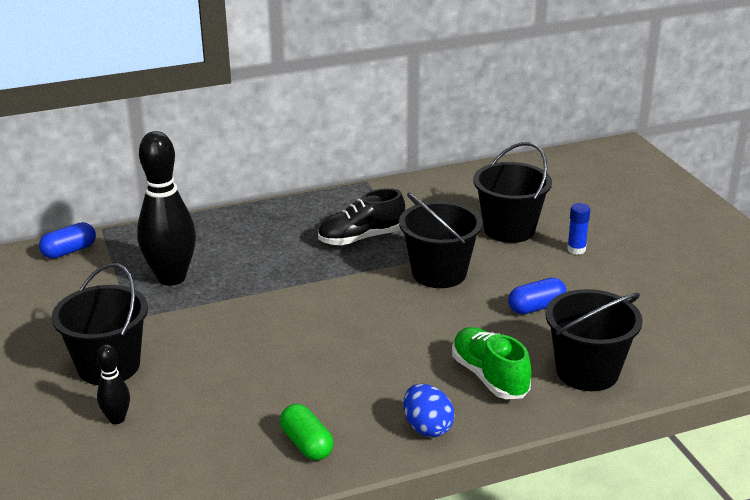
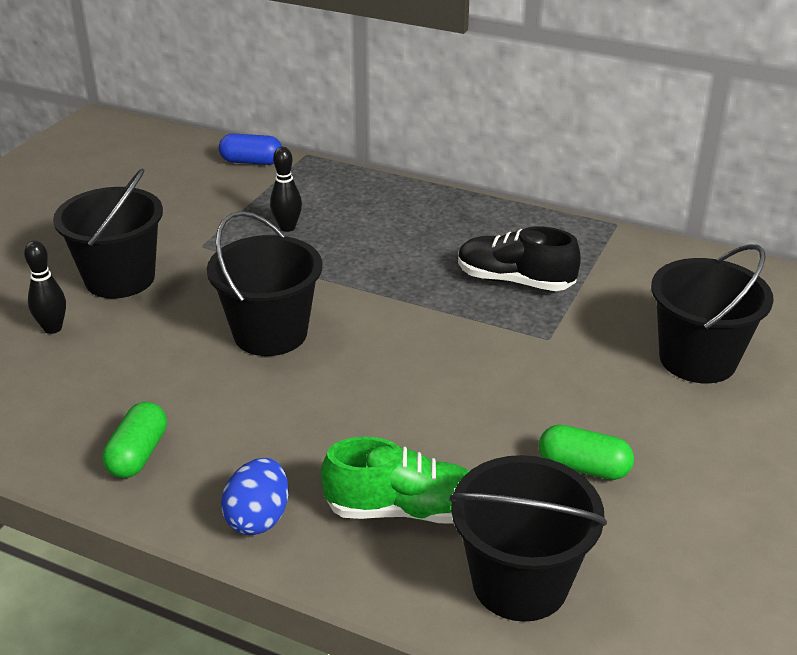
camera: 45 degrees right, 5 degrees up
(171, 278) = (287, 227): black bowling pin -> black bowling pin, size x0.47
(439, 273) = (536, 363): black bucket -> black bucket (270, 333)
(489, 377) = (404, 510): green shoe -> green shoe turned 75 degrees clockwise
(536, 307) = (583, 467): blue capsule -> green capsule
(576, 249) = (747, 430): blue glue stick -> none

